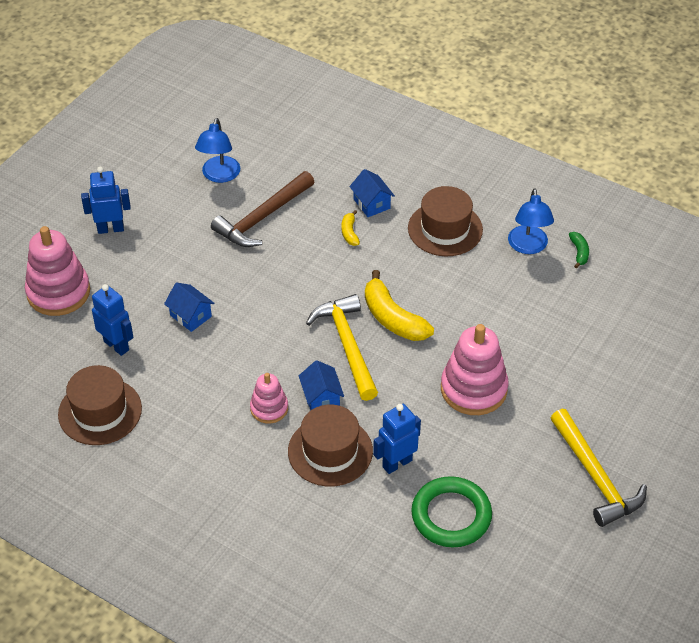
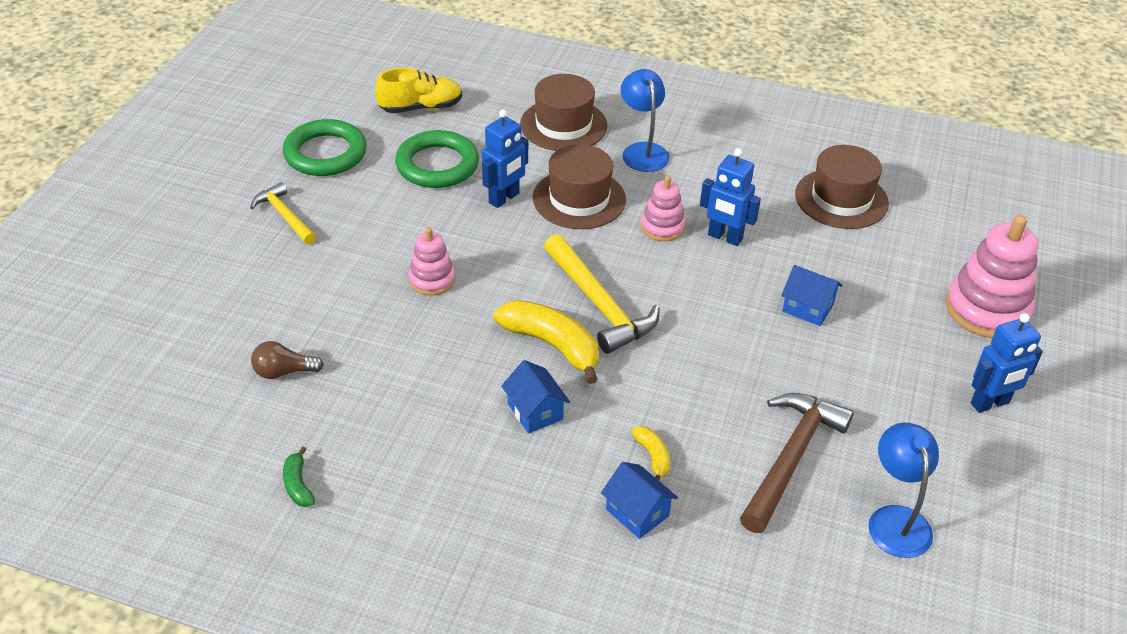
camera: 165 degrees right, 5 degrees down
(116, 345) = (871, 262): blue robot -> blue robot (724, 237)
(321, 398) = (608, 245): blue house -> blue house (535, 411)
(445, 229) = (511, 488): brown hat -> brown hat (563, 125)
(456, 601) = (421, 107): none -> yellow shoe
(473, 389) = (432, 280): pink stacking toy -> pink stacking toy, size x0.56
(528, 247) = (378, 481): blue lamp -> blue lamp (642, 151)
(558, 550) = (325, 153): none -> green ring
(591, 330) = (283, 372): none -> brown light bulb
(596, 477) = (284, 215): yellow hammer -> yellow hammer, size x0.61

